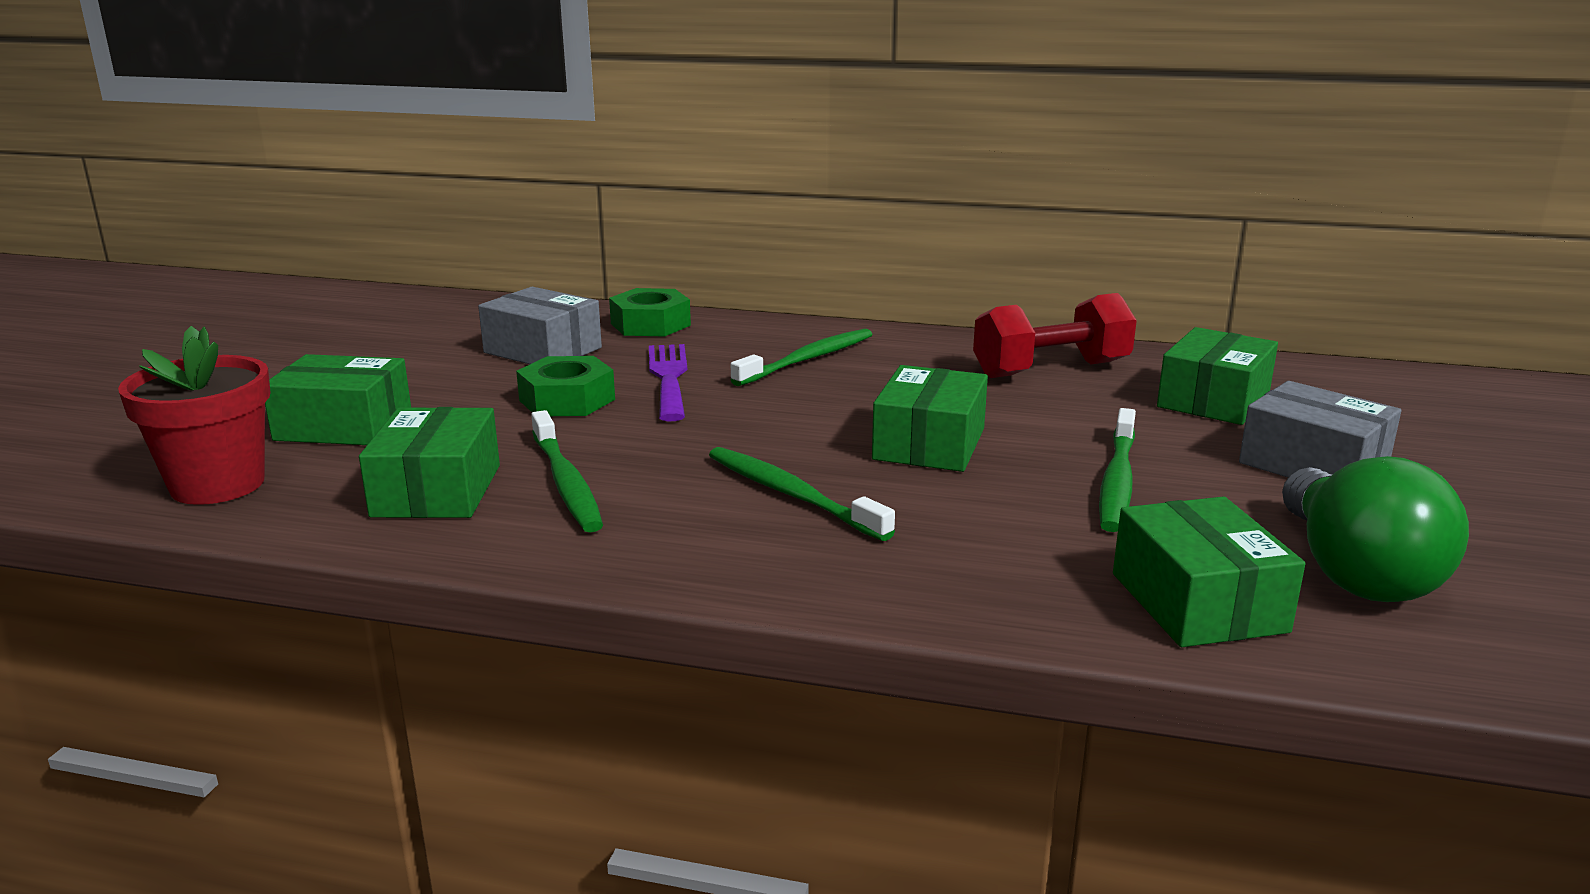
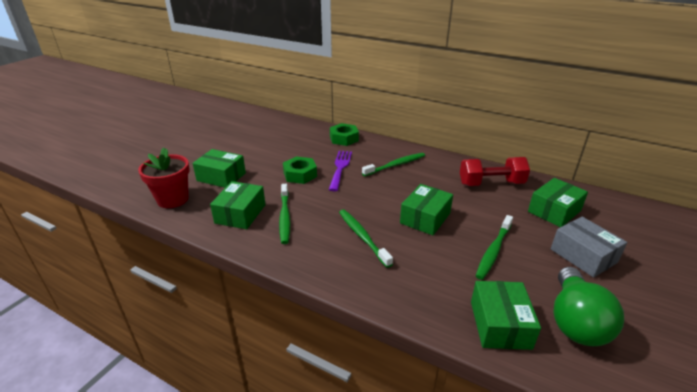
camera: 15 degrees right, 10 degrees up
(542, 350) = (300, 147): grey box -> none

